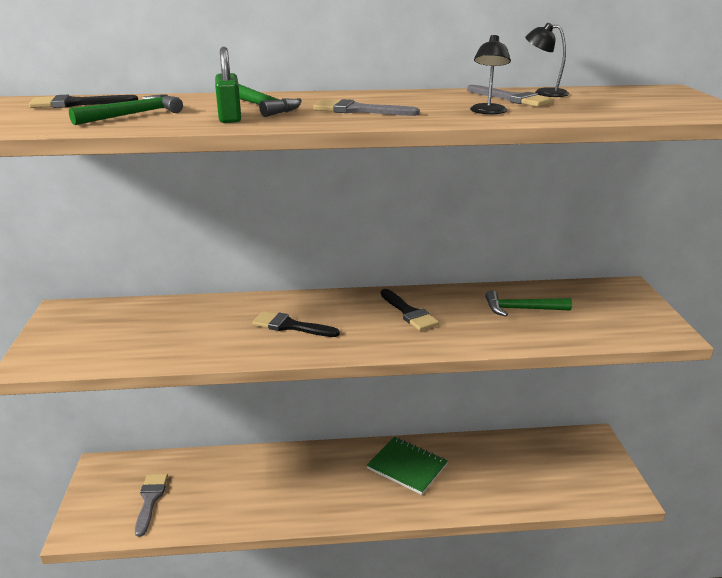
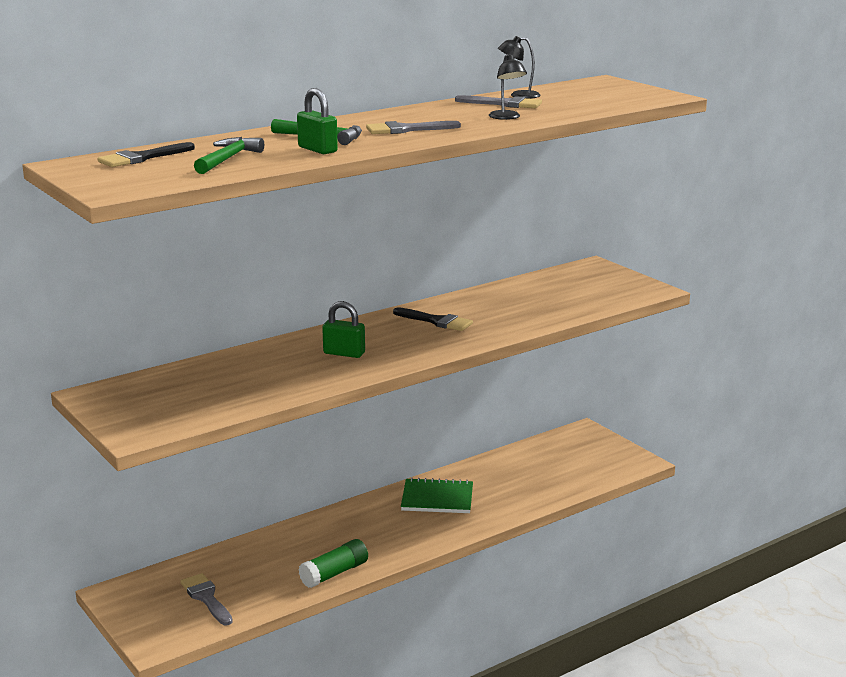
camera: 30 degrees left, 5 degrees down
(260, 516) = (334, 573): none -> green glue stick
(290, 326) = (344, 353): black brush -> green padlock
(521, 309) = (526, 298): green hammer -> none

